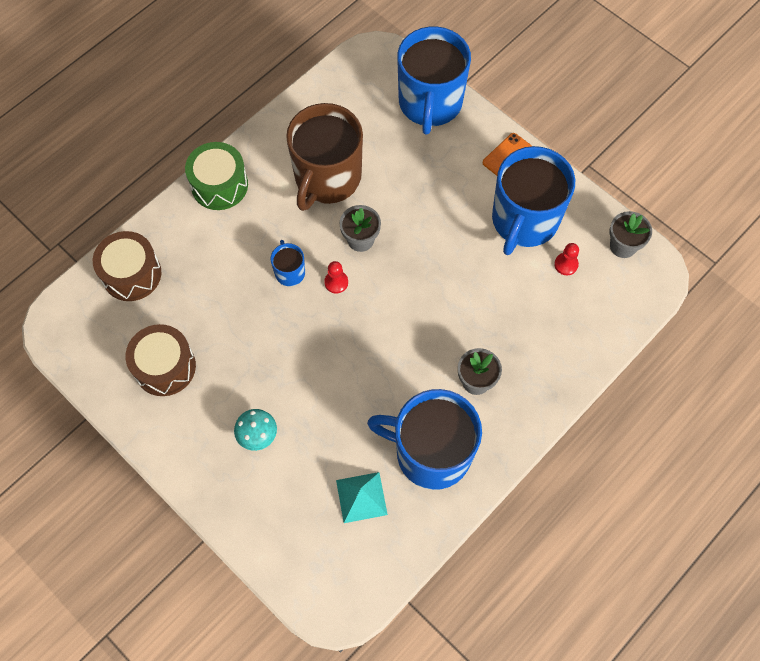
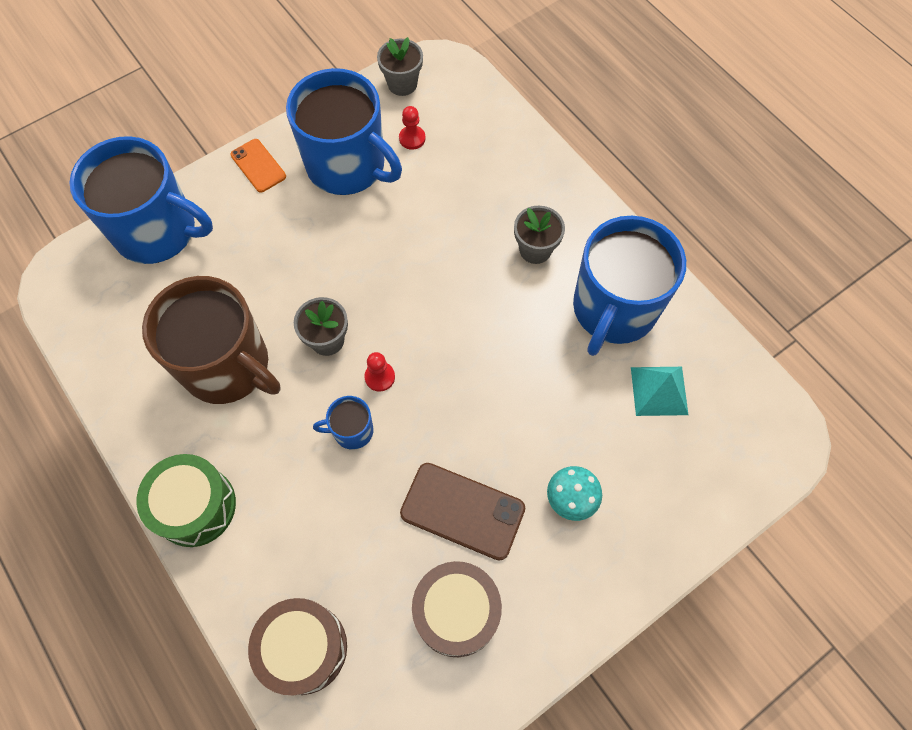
camera: 80 degrees left, 0 degrees up
(239, 359) = (462, 511): none -> brown phone

